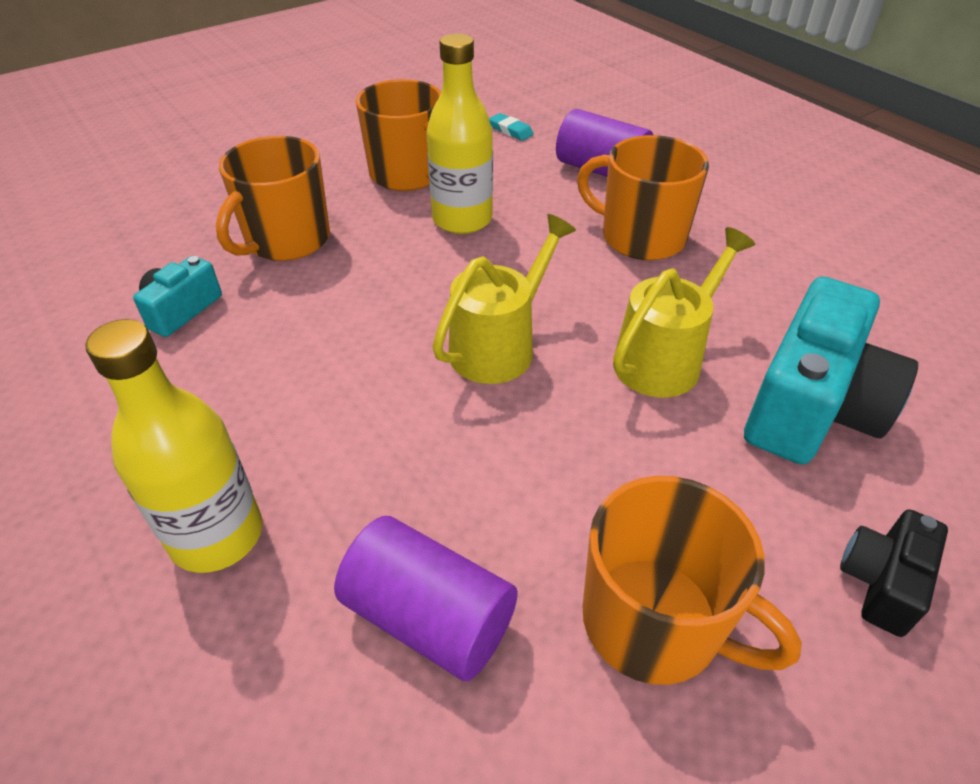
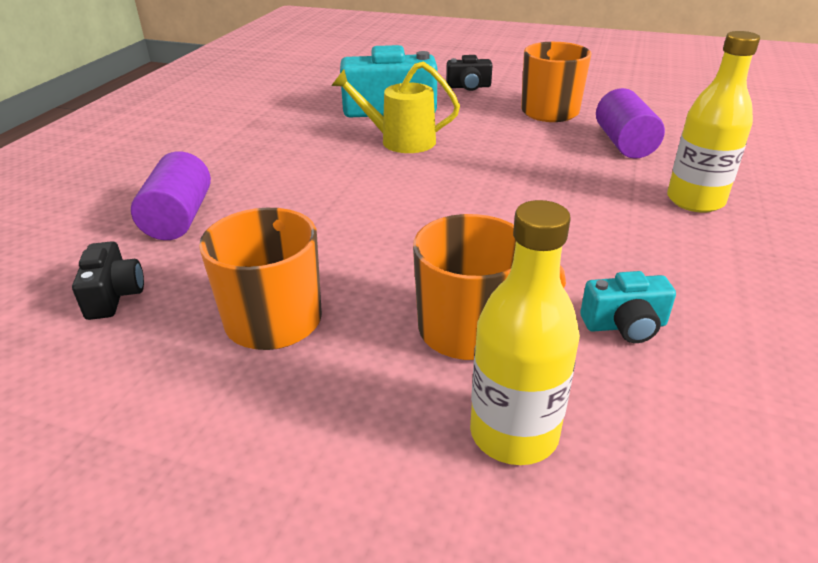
camera: 125 degrees left, 10 degrees down
(462, 220) = (330, 251): yellow bottle -> yellow bottle (514, 433)
(499, 346) = (456, 183): yellow watering can -> none
(510, 130) = (114, 295): turquoise eraser -> black camera
(641, 237) = (278, 176): orange mug -> none

